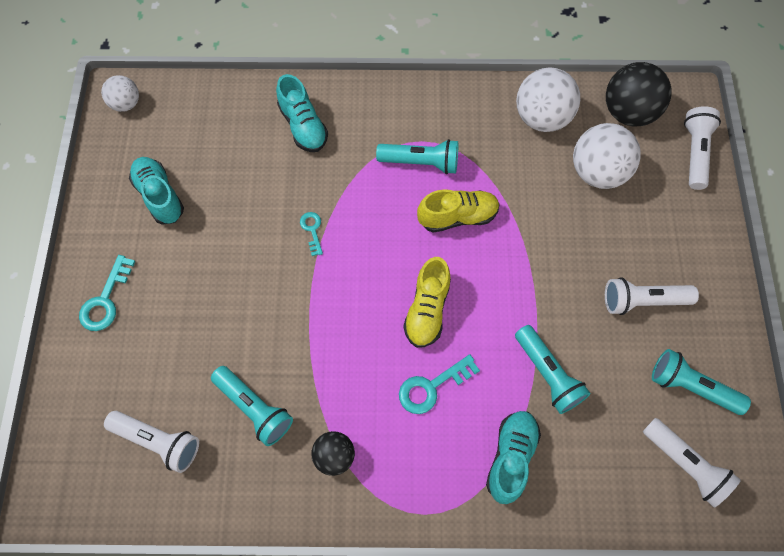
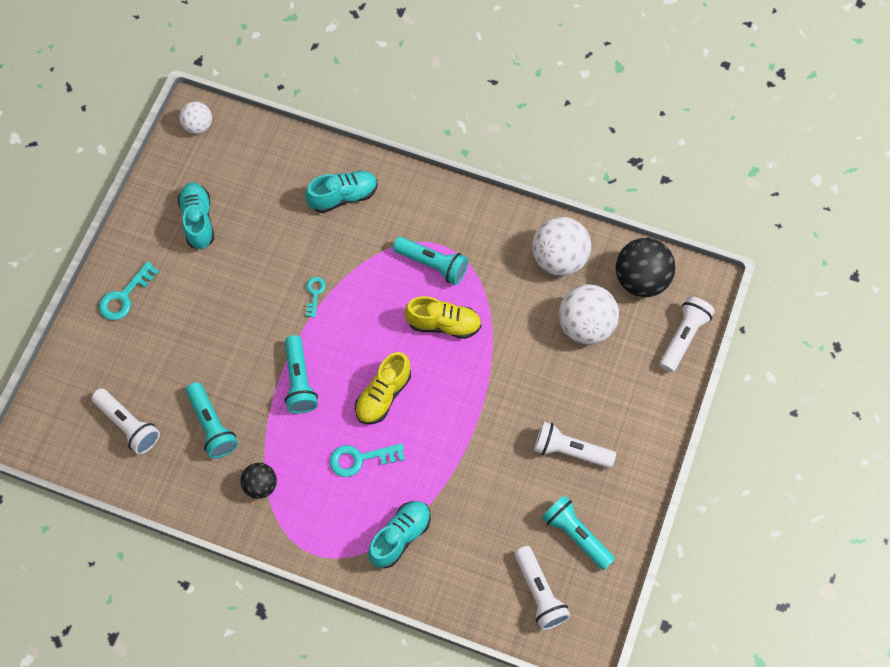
camera: 20 degrees right, 0 degrees up
(303, 126) = (343, 196): turquoise shoe -> turquoise shoe turned 105 degrees counterclockwise
(548, 374) = (460, 482): turquoise flashlight -> turquoise flashlight (299, 381)

